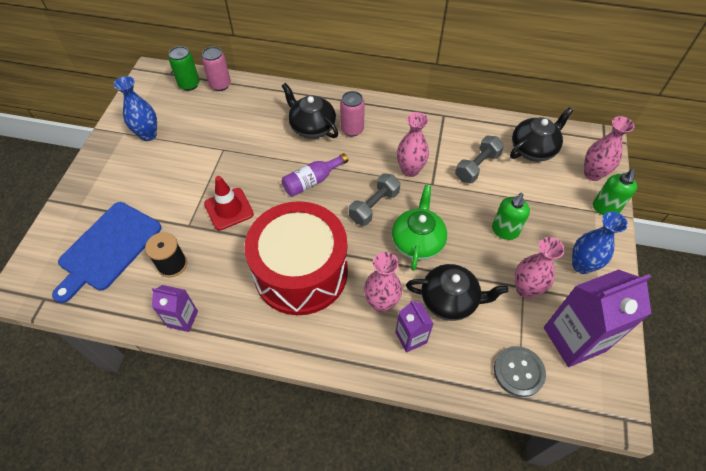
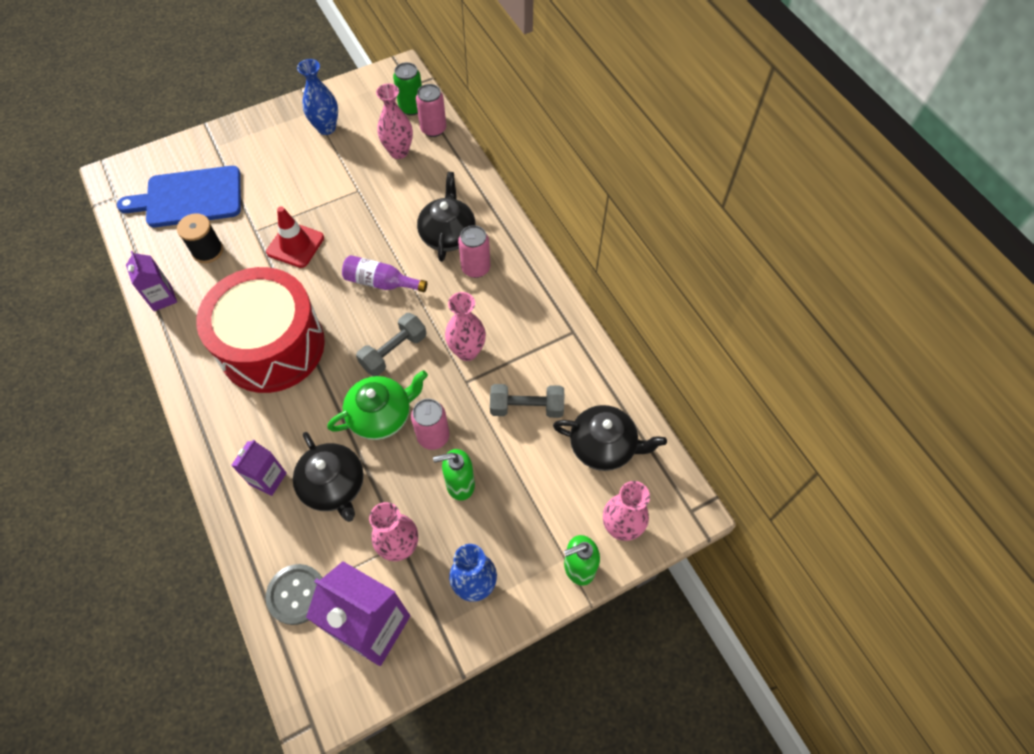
camera: 50 degrees right, 5 degrees up
(374, 206) = (394, 351): grey dumbbell -> grey dumbbell turned 45 degrees counterclockwise
(381, 303) = (287, 431): pink vase -> pink vase (399, 152)
(458, 224) = (433, 436): none -> pink can

